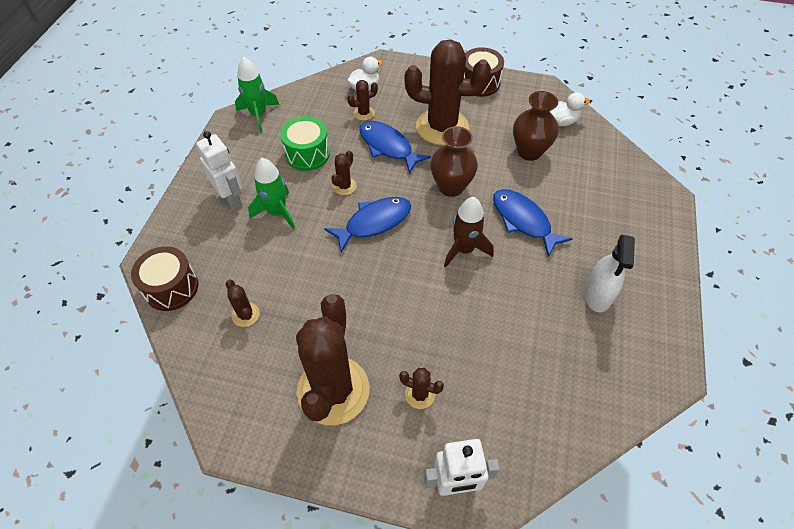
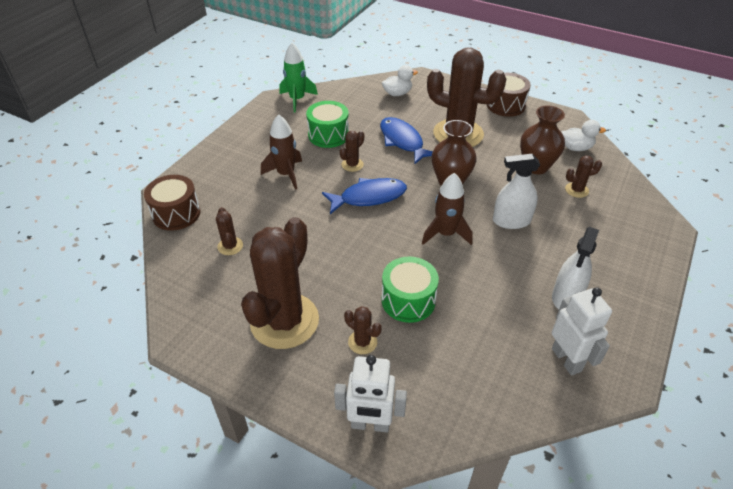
camera: 15 degrees right, 10 degrees down
(231, 199) = (251, 157): white robot -> white robot (566, 359)
(277, 212) = (286, 174): green rocket -> brown rocket
(363, 113) = (389, 112): brown cactus -> brown cactus (576, 190)
(450, 335) = (408, 300): none -> green drum
(523, 220) = (511, 221): blue fish -> white spray bottle

